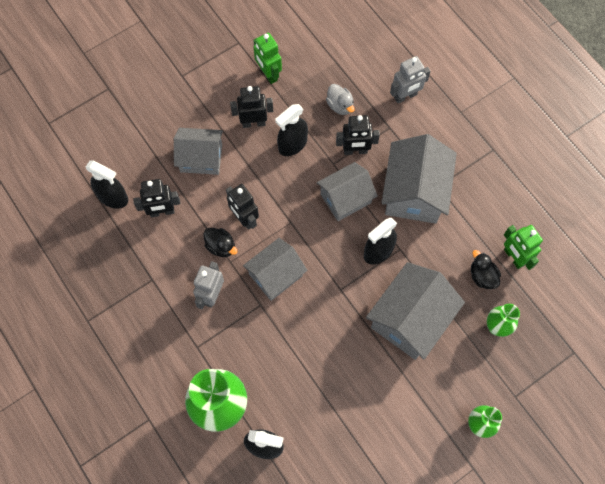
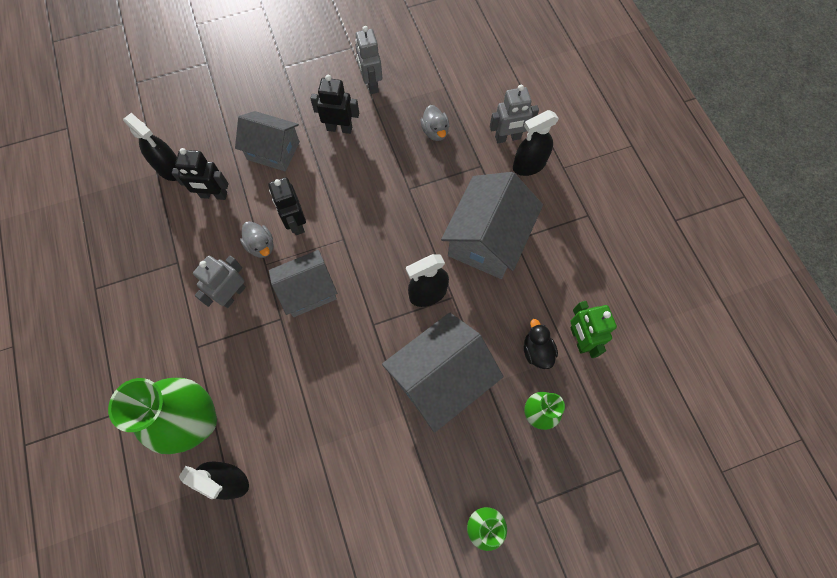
camera: 15 degrees right, 0 degrees up
(221, 246) = (261, 246): black duck -> grey duck
(268, 74) = (371, 84): green robot -> grey robot
(292, 145) = (372, 159): black spray bottle -> black spray bottle (529, 165)
(345, 198) = (410, 228): grey house -> none
(355, 151) = (436, 181): black robot -> none

